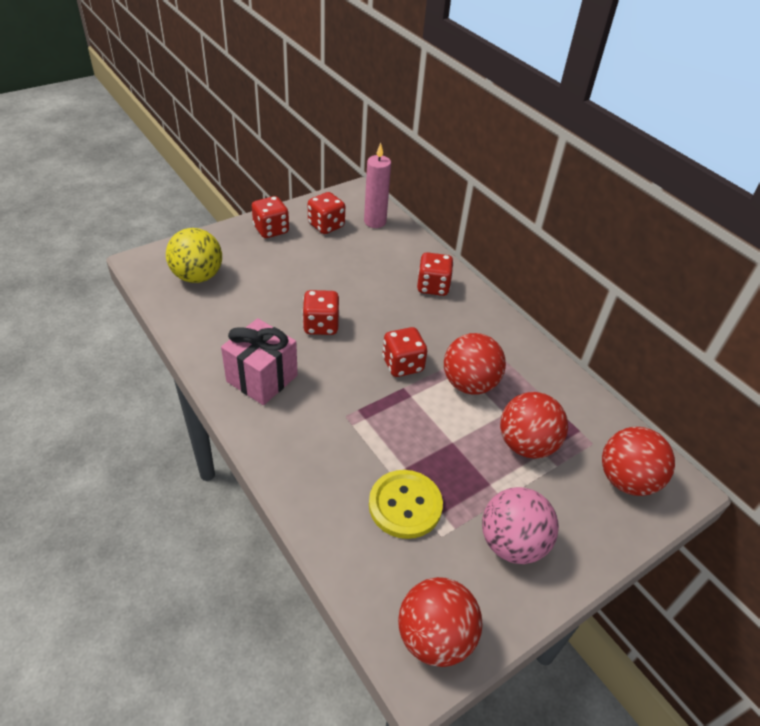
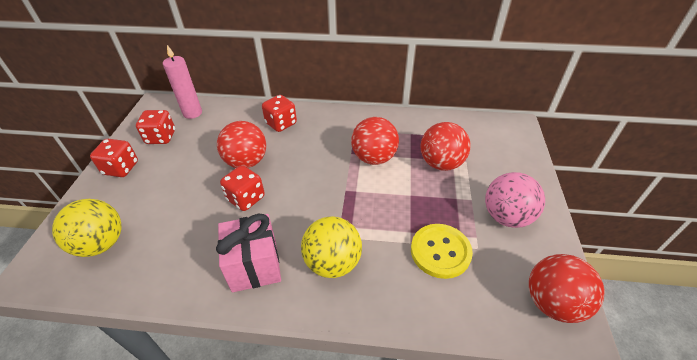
camera: 45 degrees left, 0 degrees up
(313, 428) = (332, 263): none -> yellow ball
(402, 365) = (327, 178): red dice -> none
(626, 480) = (497, 141): red ball -> red ball (246, 162)

